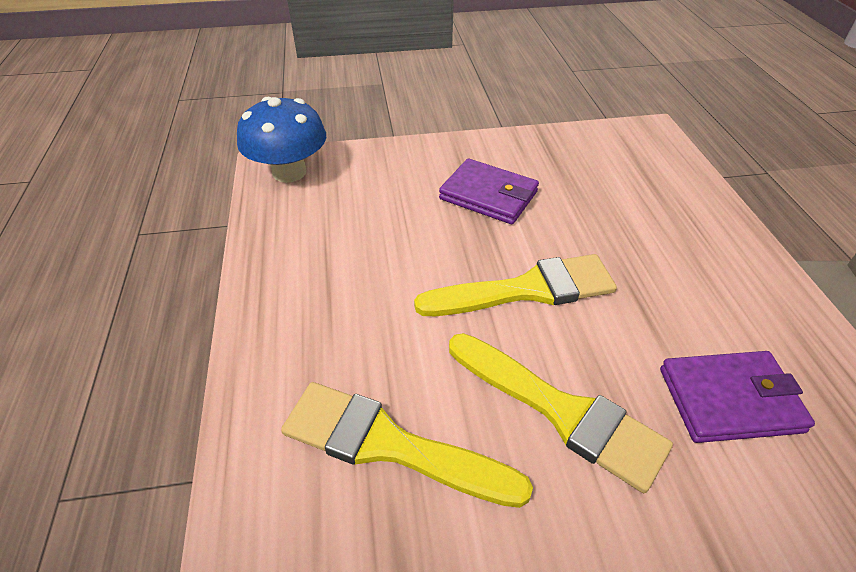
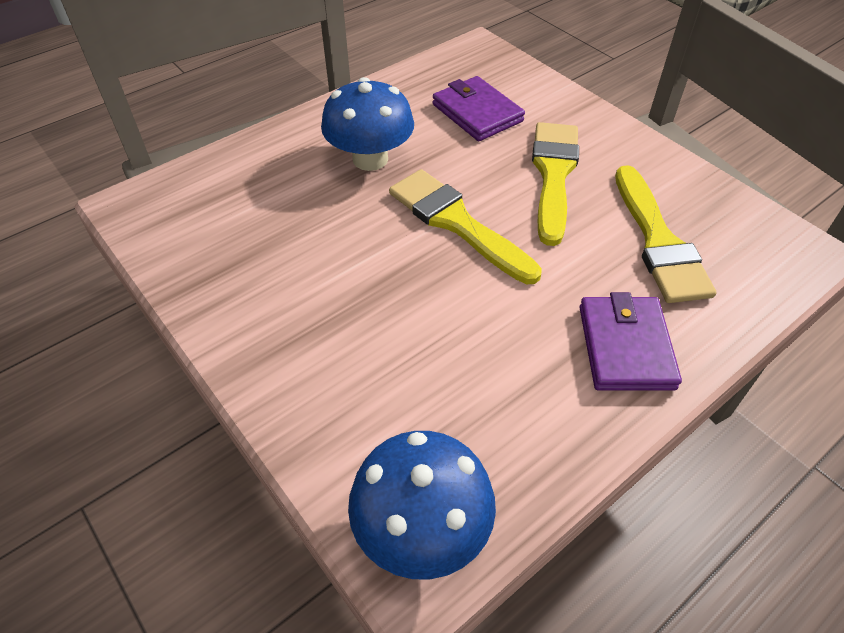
camera: 120 degrees left, 5 degrees up
(488, 195) = (338, 294): purple wallet -> purple wallet (625, 347)
(660, 268) = (370, 159): none -> blue mushroom

